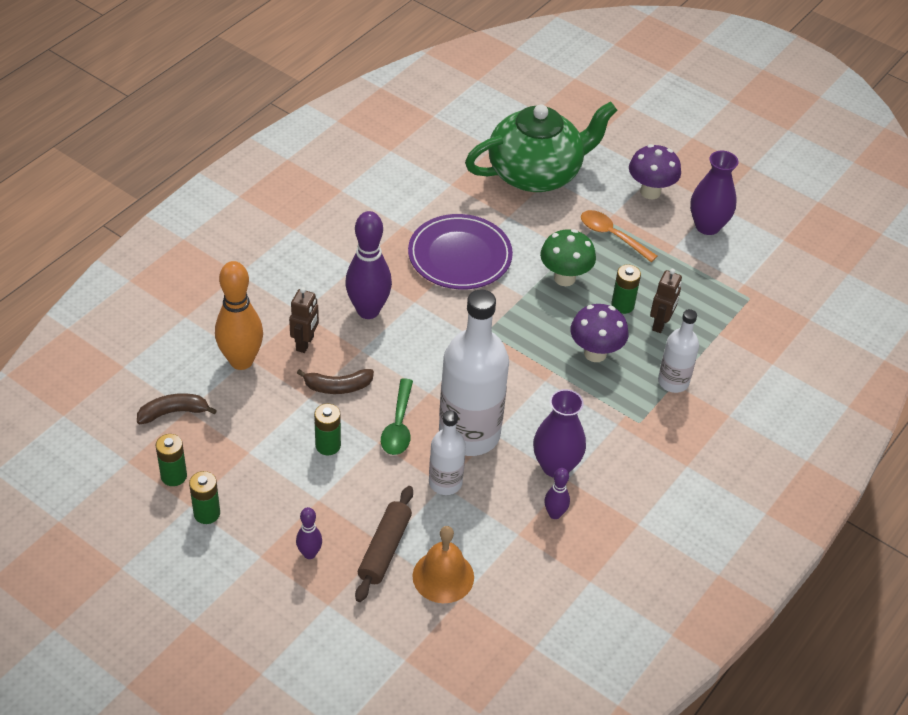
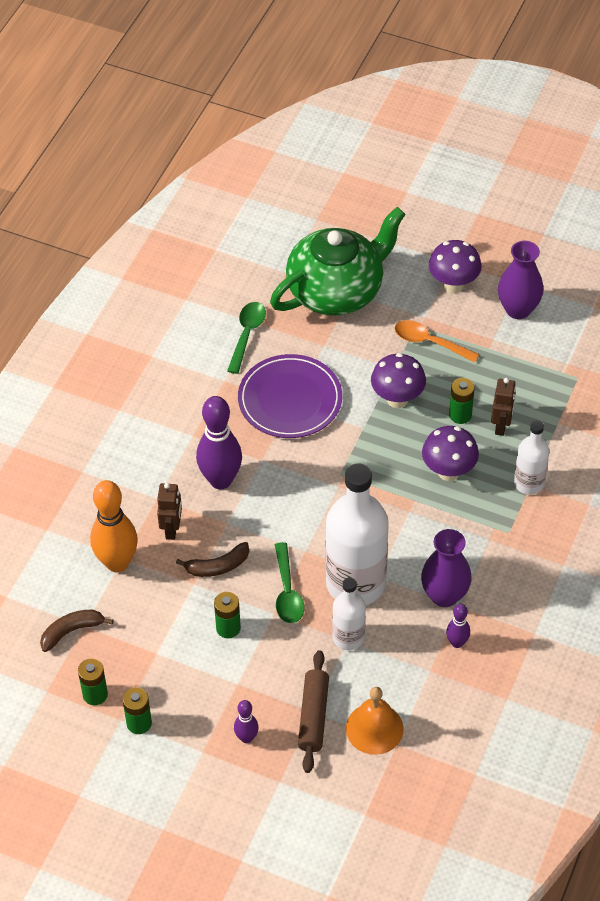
camera: 10 degrees left, 5 degrees up
(437, 192) = (247, 335): none -> green spoon
(564, 278) = (397, 399): green mushroom -> purple mushroom

